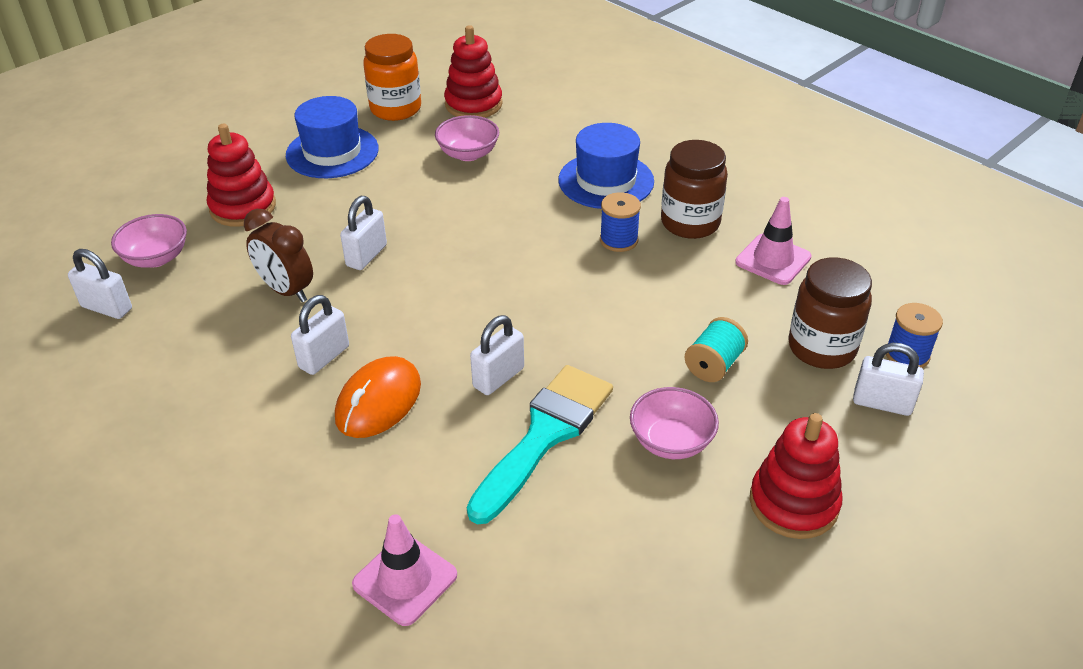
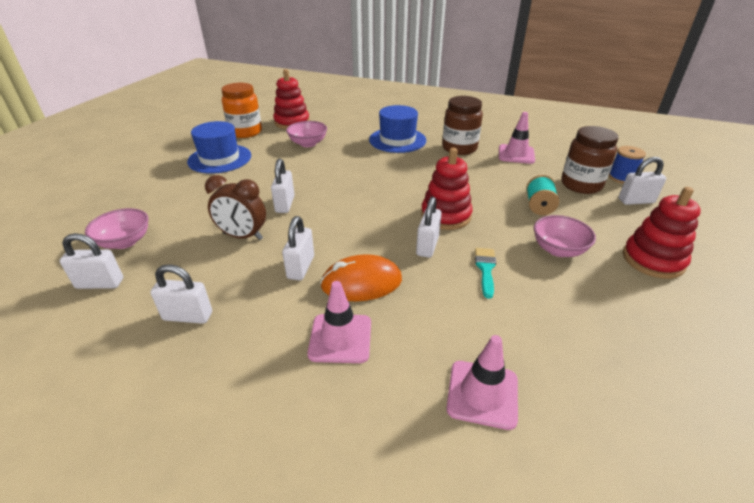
camera: 25 degrees left, 5 degrees down
(170, 379) = (188, 316): none -> white padlock
(243, 207) = (176, 198): red stacking toy -> red stacking toy (445, 216)
(306, 462) = (340, 338): none -> pink traffic cone
(378, 401) = (361, 282): orange mouse -> orange mouse turned 75 degrees clockwise
(544, 435) = (485, 269): turquoise brush -> turquoise brush, size x0.48
(618, 240) = (430, 163): blue spool -> none

